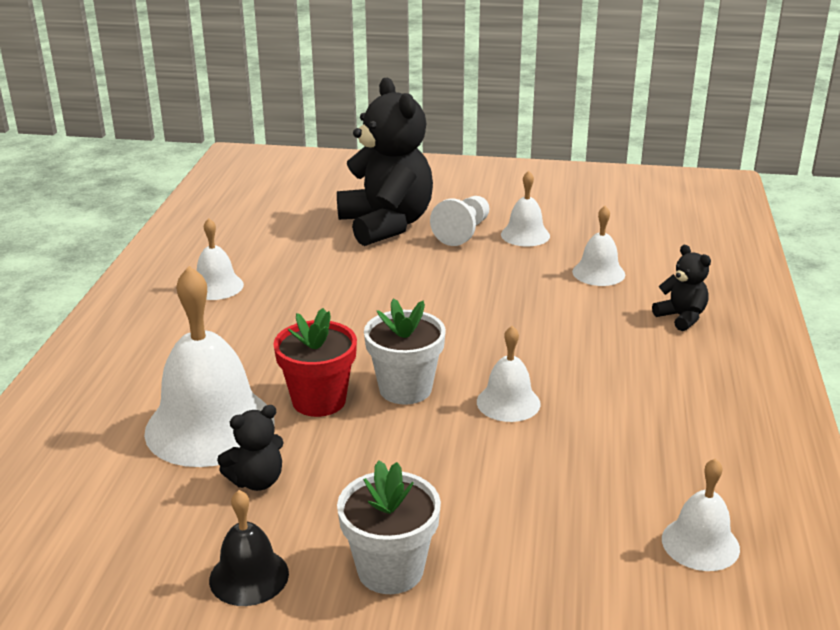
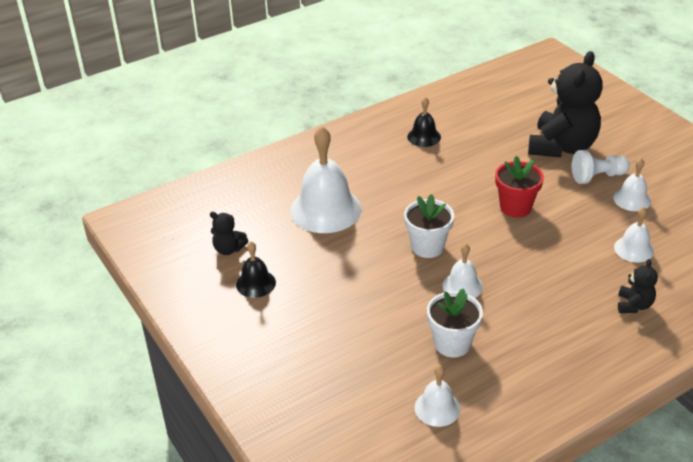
camera: 50 degrees right, 10 degrees up
(216, 286) = (424, 137): white bell -> black bell
(257, 481) = (309, 247): black teddy bear -> black teddy bear (228, 249)
(319, 400) = (383, 227): red flower pot -> red flower pot (515, 207)
(390, 570) = (304, 319): white flower pot -> white flower pot (452, 344)

